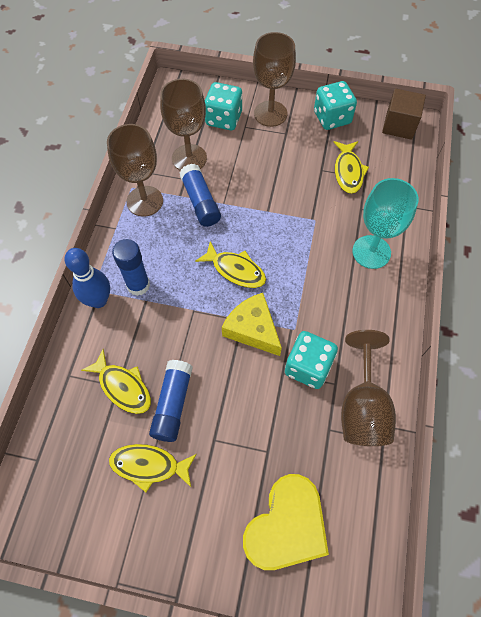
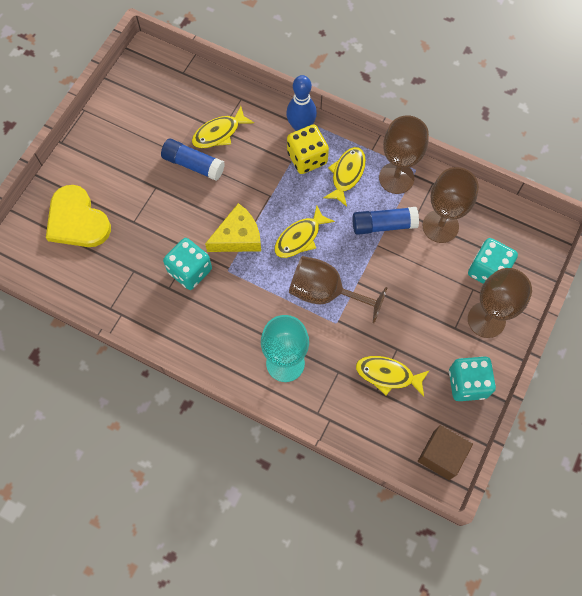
camera: 105 degrees right, 5 degrees up
(138, 285) = (307, 158): blue glue stick -> yellow dice
(149, 465) = (152, 140): yellow fish -> yellow fish (347, 174)
(362, 407) = (142, 302): brown goblet -> brown goblet (325, 293)

